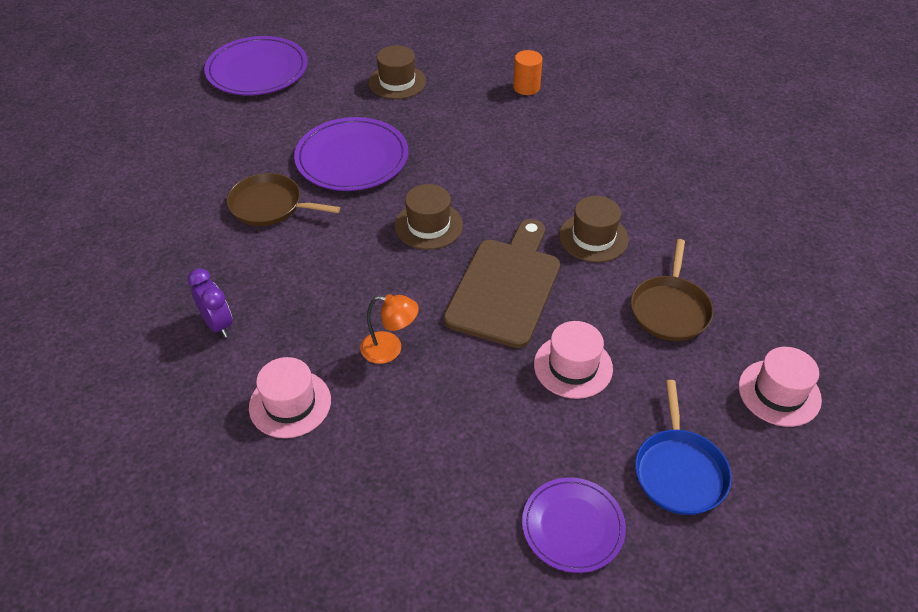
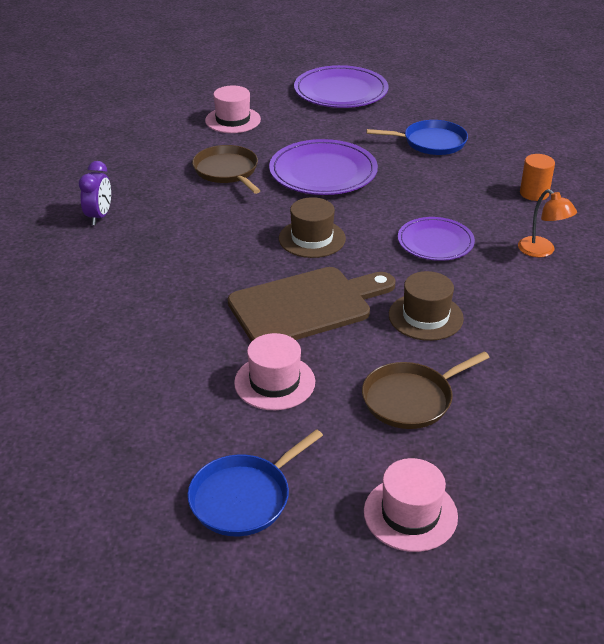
camera: 45 degrees right, 10 degrees down
(290, 403) = (72, 281): pink hat -> pink hat (233, 120)
(390, 349) = (173, 291): orange lamp -> orange lamp (542, 251)
(397, 82) = (431, 142): brown hat -> blue pan
(573, 526) = (120, 468): purple plate -> purple plate (435, 242)

